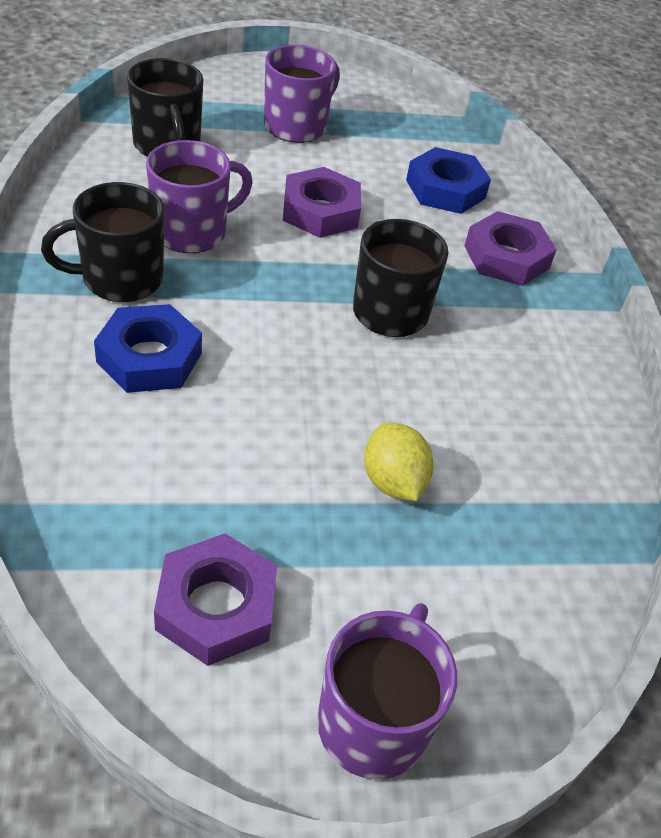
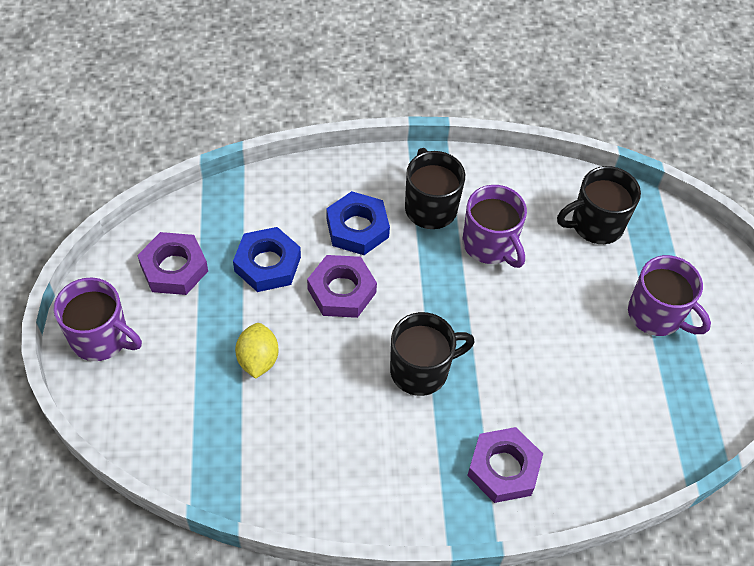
camera: 95 degrees right, 10 degrees up
(320, 211) = (535, 329): purple nut -> purple nut (342, 291)
(393, 481) = (258, 359): yellow lemon -> yellow lemon turned 75 degrees counterclockwise
(445, 189) = (593, 430): blue nut -> blue nut (267, 264)

